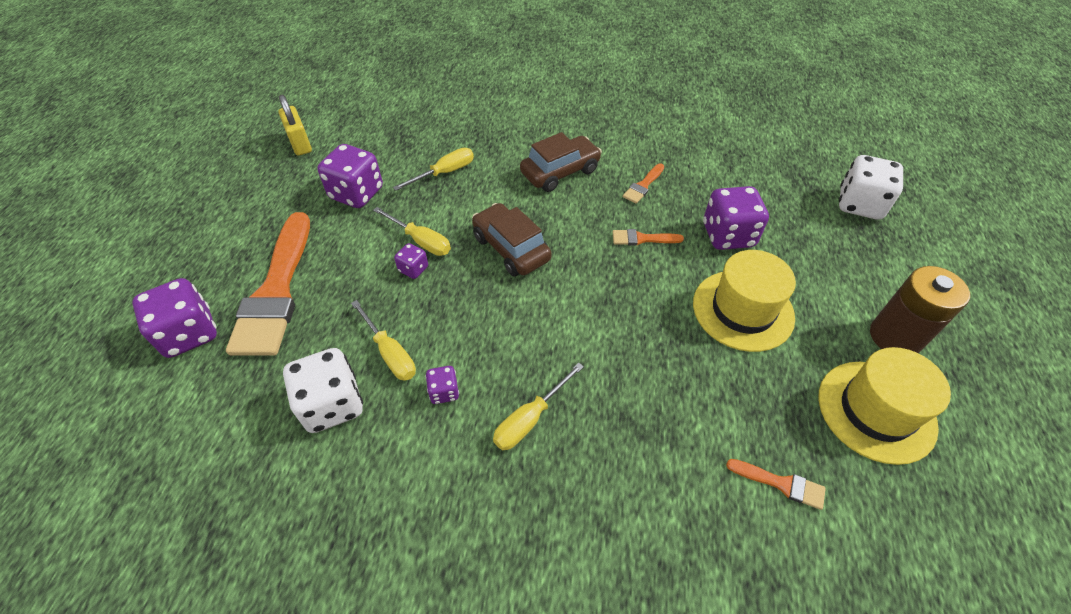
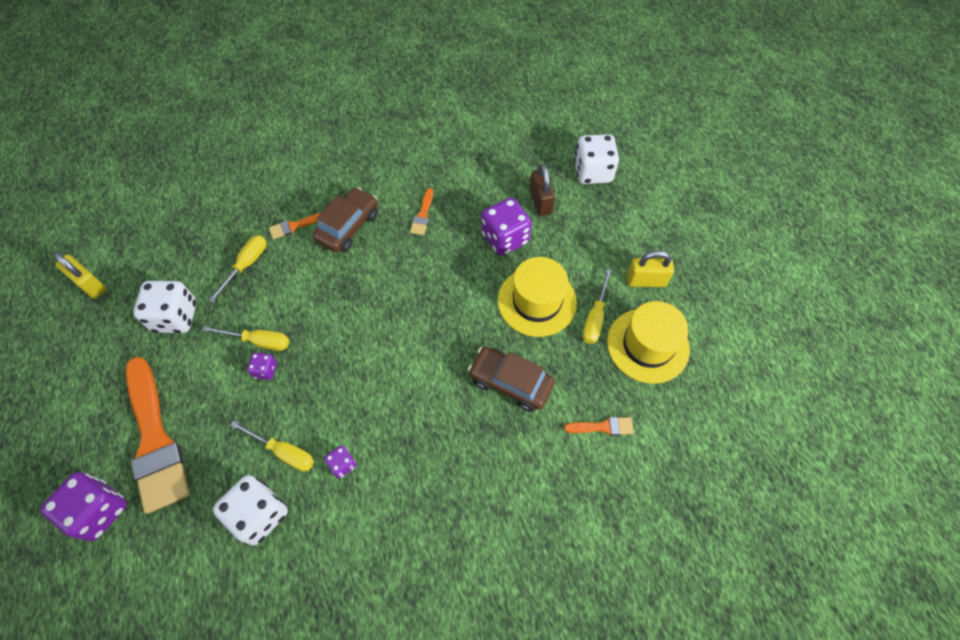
camera: 25 degrees left, 10 degrees up
(356, 193) = (175, 317): purple dice -> white dice
(511, 248) = (339, 318): brown car -> brown car (510, 382)
(530, 419) = (417, 457): yellow screwdriver -> yellow screwdriver (595, 318)
(642, 239) = (441, 267): orange brush -> orange brush (295, 226)
(784, 214) = (540, 202): none -> brown padlock
(895, 337) = (645, 281): brown battery -> yellow padlock

